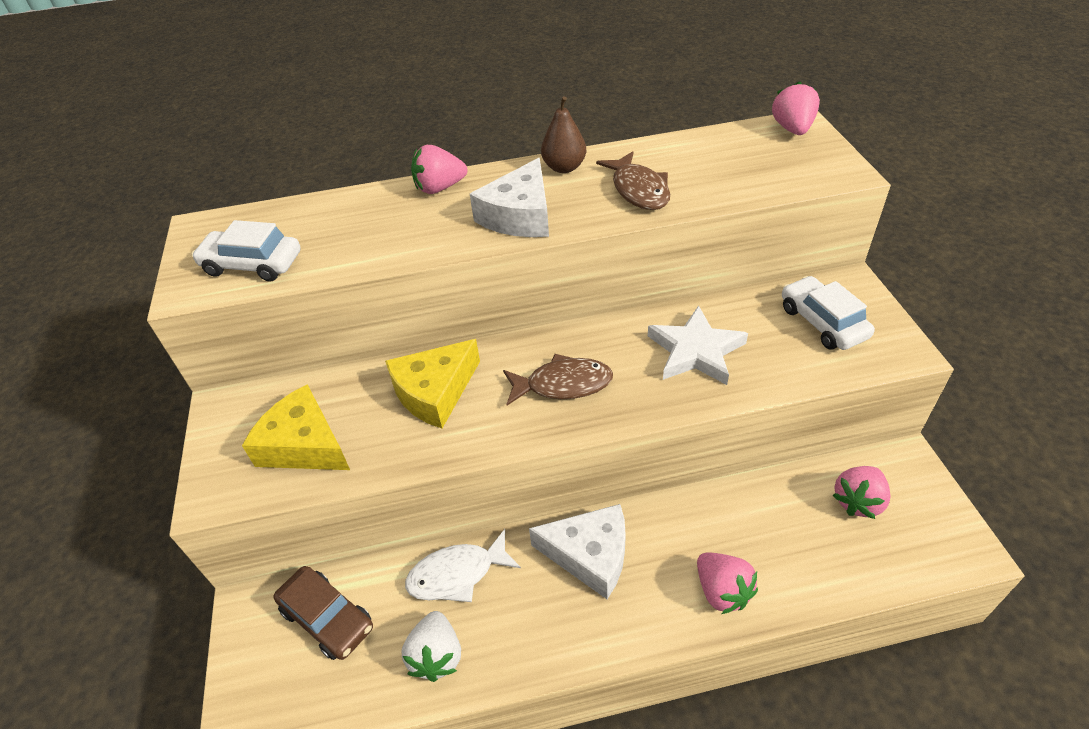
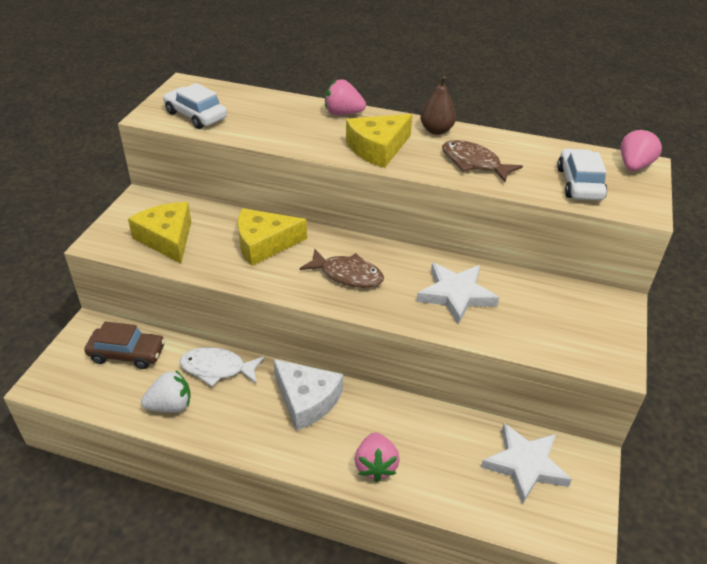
camera: 25 degrees right, 5 degrees down
(327, 618) = (127, 354): brown car -> brown car turned 60 degrees counterclockwise
(436, 656) = (170, 405): white strawberry -> white strawberry turned 135 degrees counterclockwise
(519, 215) = (378, 148): white cheese -> yellow cheese
(638, 190) = (474, 163): brown fish -> brown fish turned 120 degrees clockwise
(822, 322) = (569, 318): white car -> white car (579, 184)
(858, 501) = (525, 465): pink strawberry -> white star

